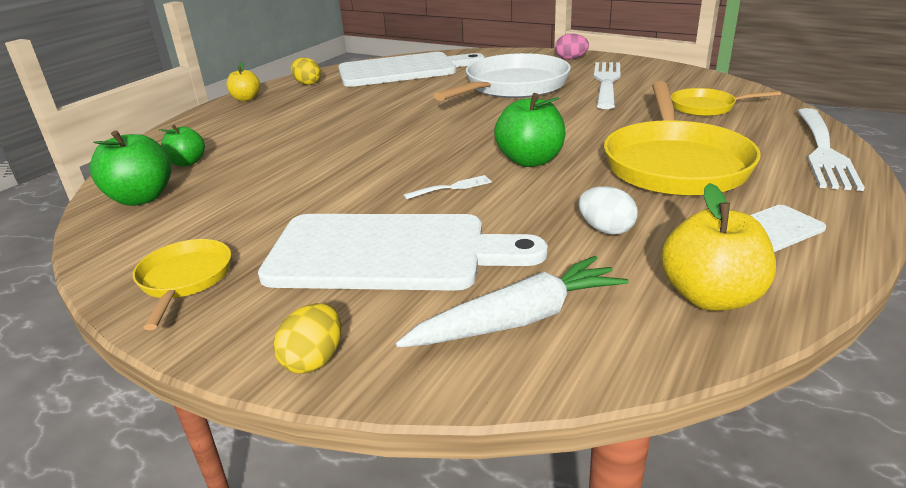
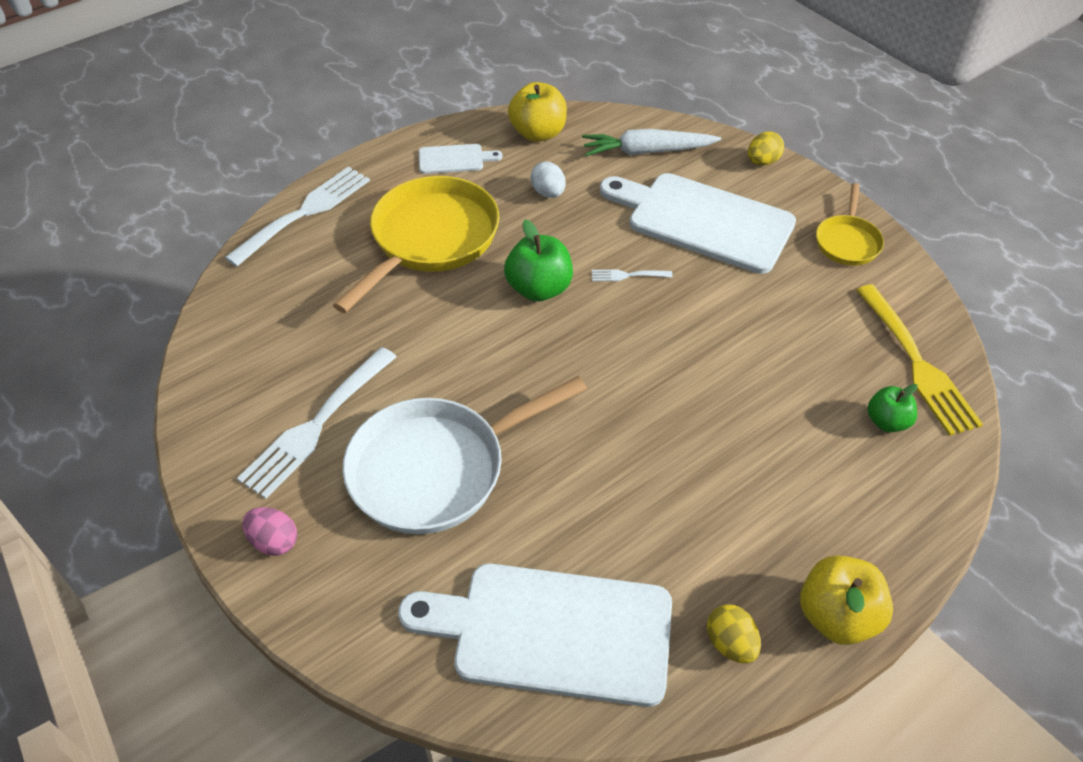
camera: 160 degrees left, 20 degrees up
(141, 198) = (917, 363): green apple -> yellow fork
(246, 99) = (837, 616): yellow apple -> yellow apple, size x1.60
(706, 107) = (292, 314): yellow pan -> none

